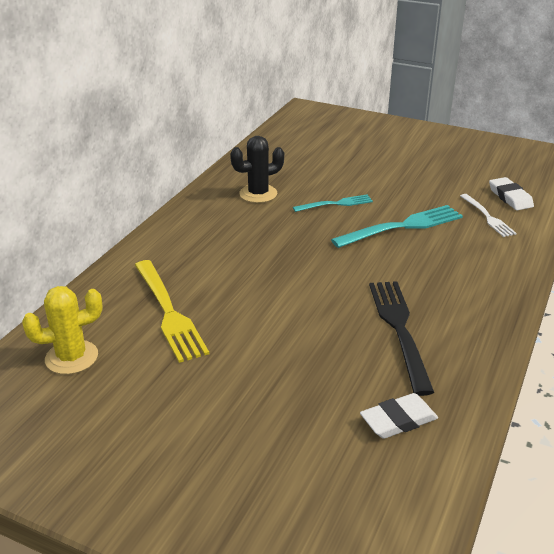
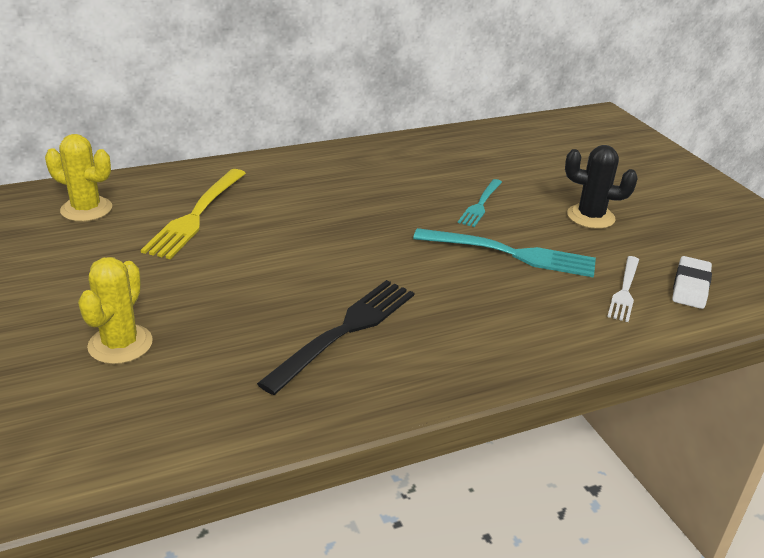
camera: 40 degrees right, 0 degrees up
(258, 194) = (424, 165): black cactus -> black cactus (590, 217)
(286, 432) = (120, 344): none -> yellow cactus
(335, 204) = (480, 204): turquoise fork -> turquoise fork turned 90 degrees clockwise
(398, 420) = (211, 395): white eraser -> none

